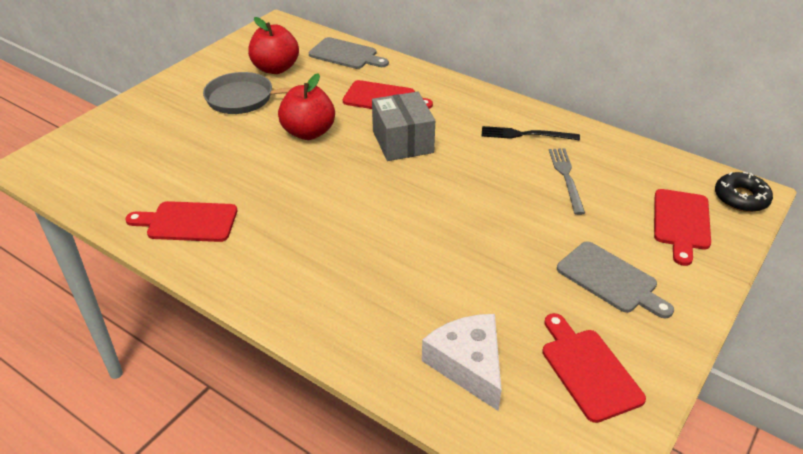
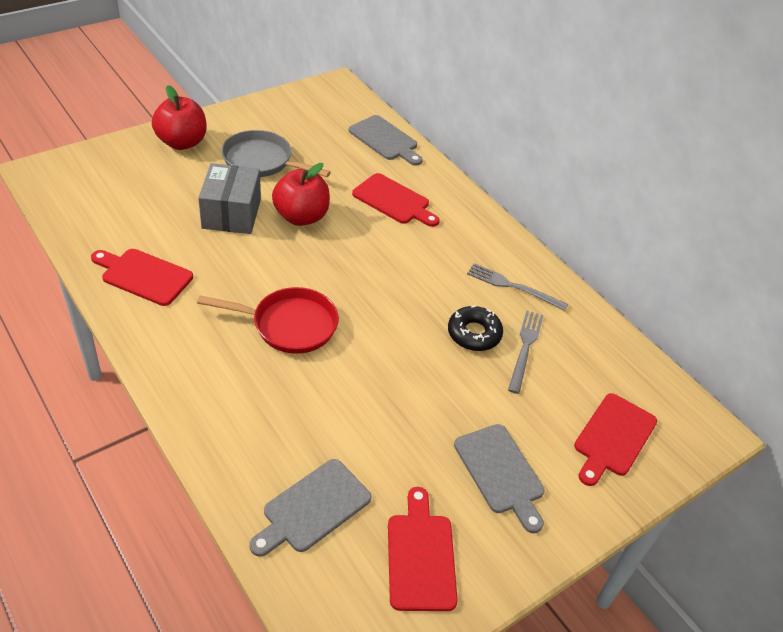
camera: 15 degrees right, 5 degrees up
(275, 68) = (308, 136): red apple -> red apple (182, 142)
(352, 221) = (289, 325): none -> red pan
(402, 142) = (385, 255): grey box -> grey box (231, 213)
(468, 365) = (312, 508): white cheese -> grey cutting board
(526, 135) = (513, 287): black fork -> grey fork
(741, 198) = (696, 432): black donut -> black donut (474, 334)

